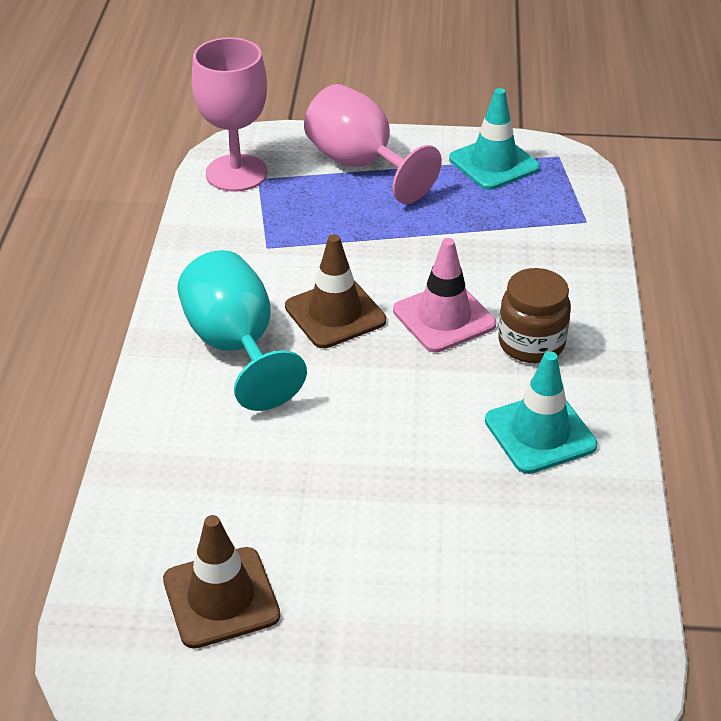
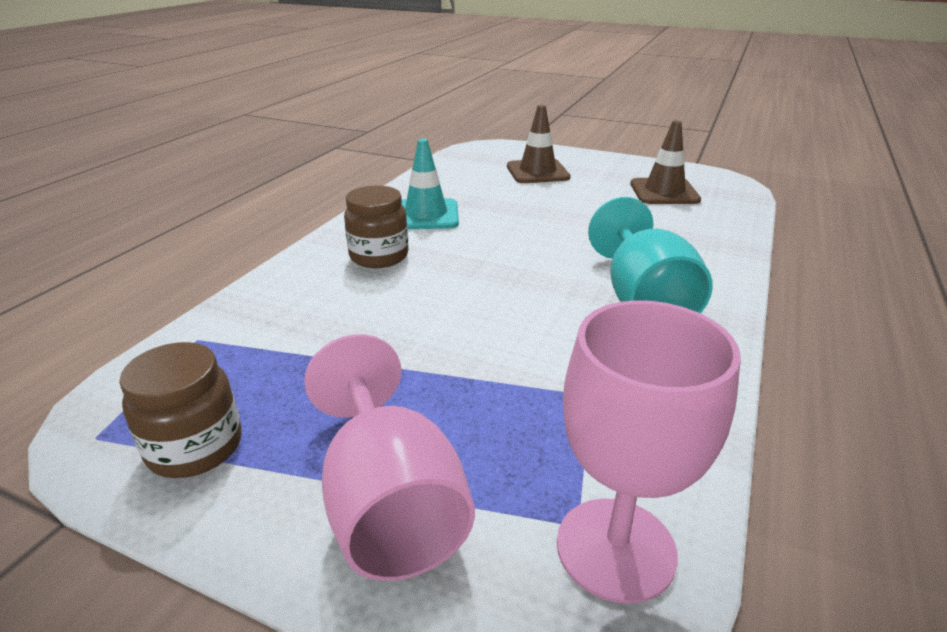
camera: 160 degrees left, 10 degrees down
(335, 314) = (535, 308): brown traffic cone -> brown traffic cone (537, 172)
(444, 317) = (434, 285): pink traffic cone -> none
(494, 163) = (195, 447): turquoise traffic cone -> brown jar

